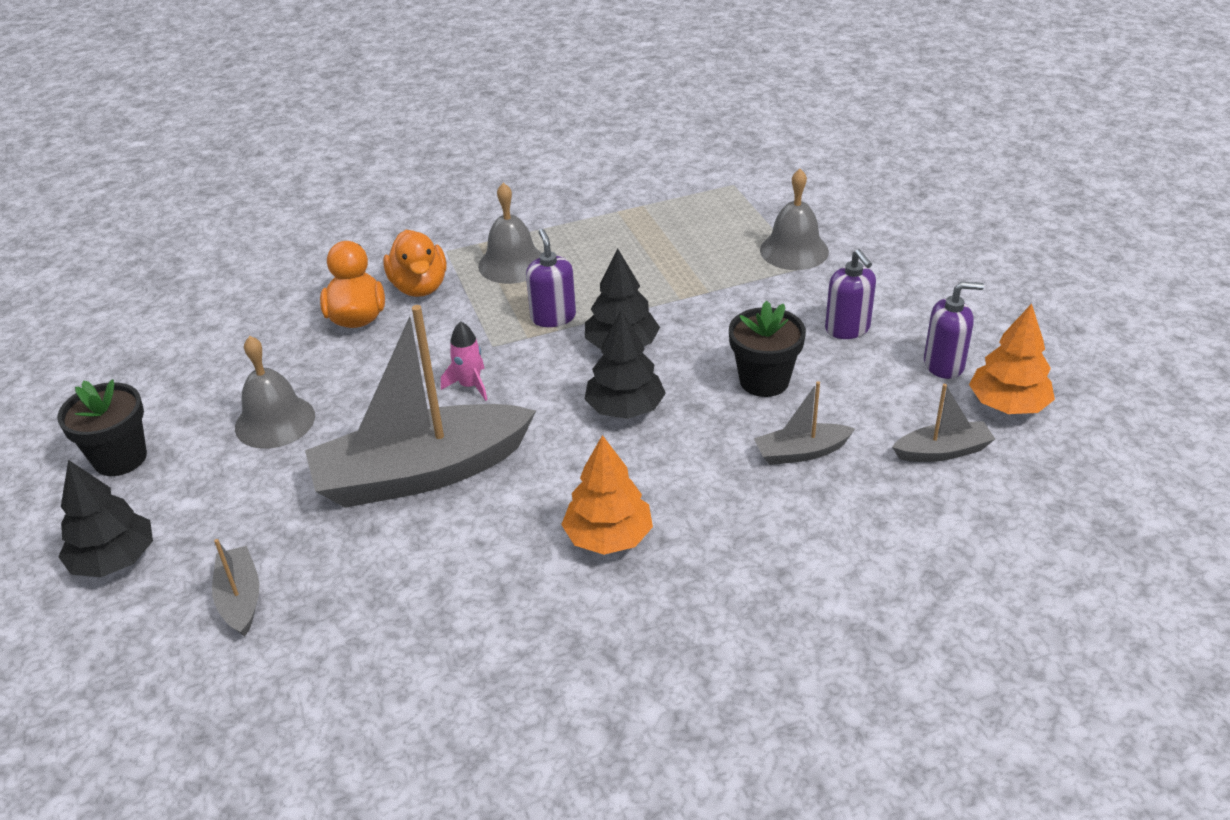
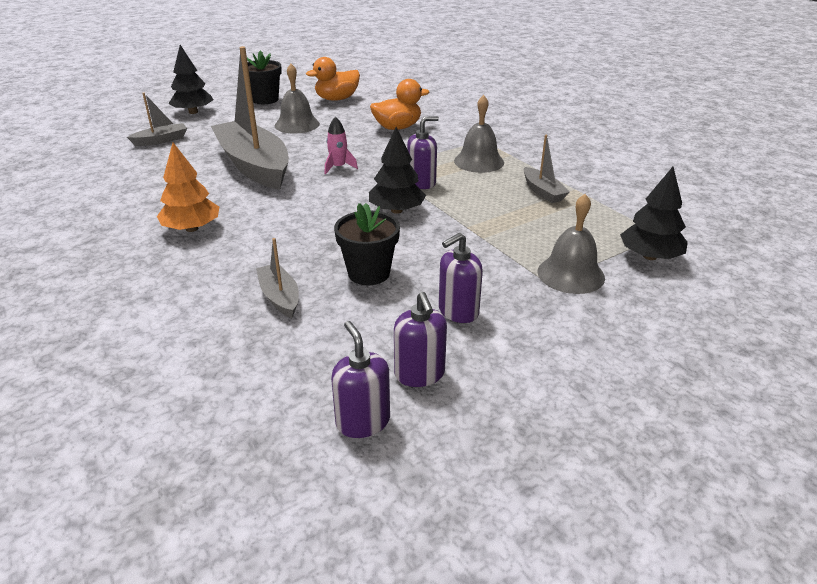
camera: 75 degrees right, 5 degrees down
(419, 287) = (437, 138): orange duck -> orange duck (337, 99)
(625, 409) = (323, 219): black tree -> black tree (649, 256)
(942, 451) = (285, 376): grey boat -> grey boat (543, 192)
(1008, 405) = (363, 421): orange tree -> purple soap dispenser

